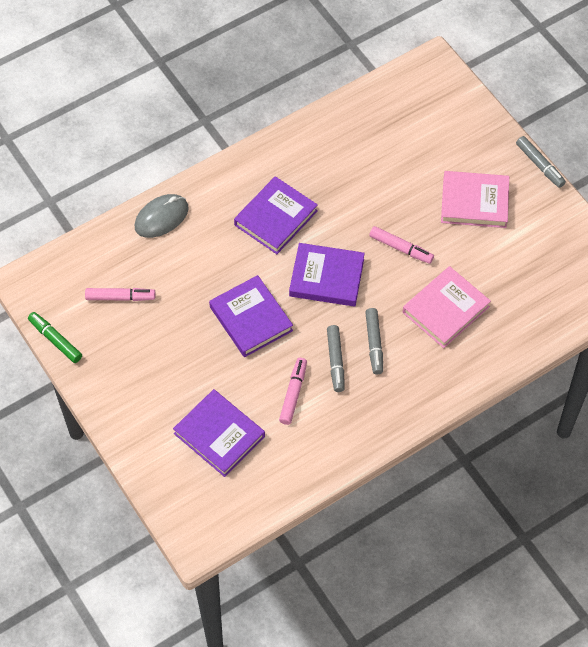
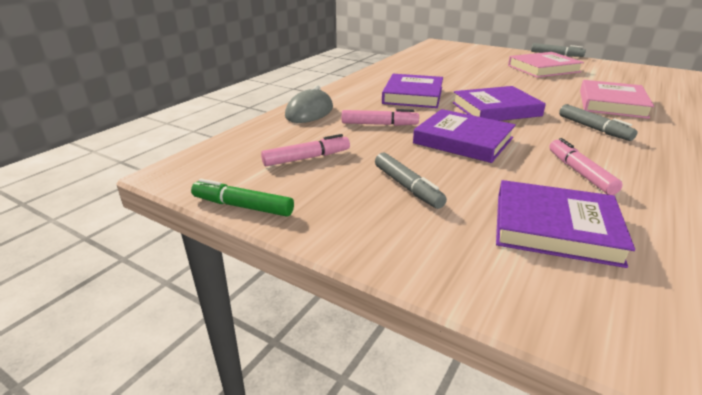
camera: 25 degrees left, 30 degrees down
(335, 361) = (580, 144): grey marker -> grey marker (407, 187)
(400, 248) = (528, 89): pink marker -> pink marker (379, 124)

